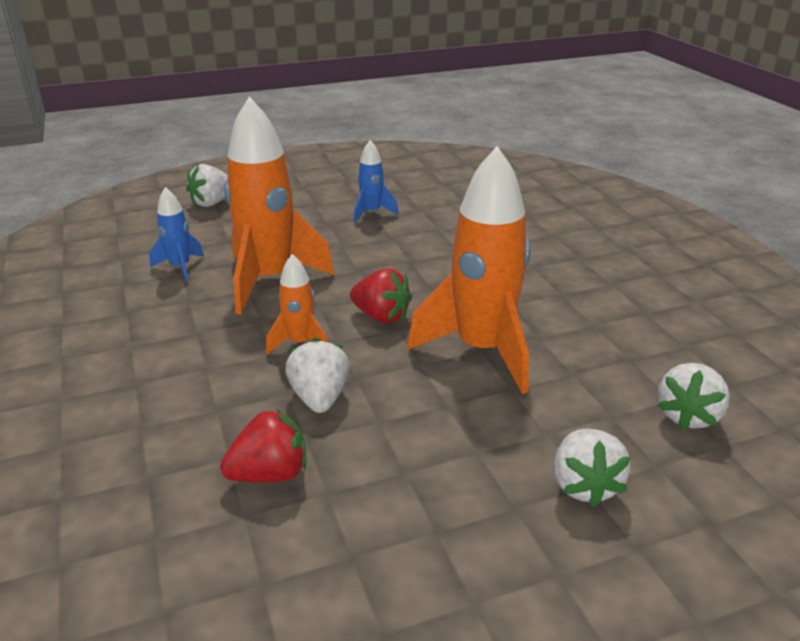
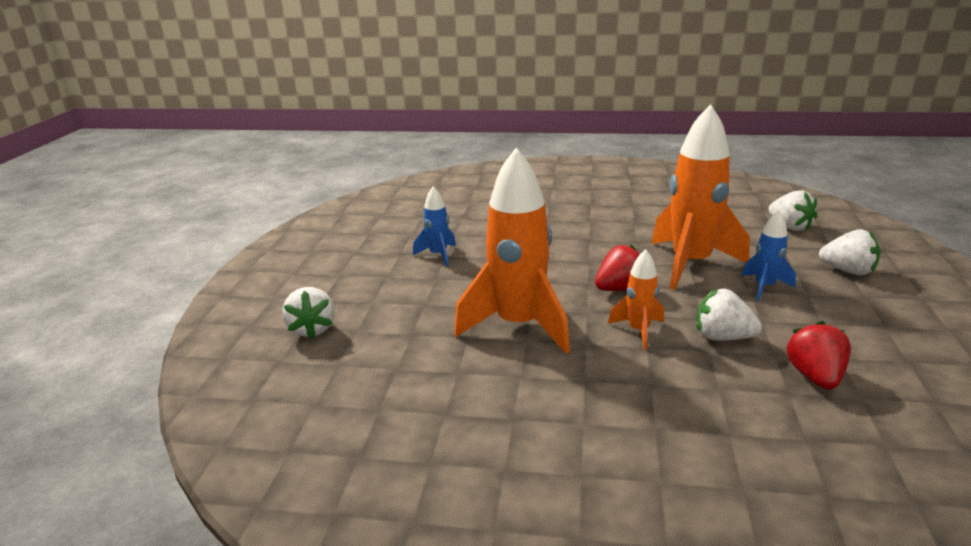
camera: 60 degrees left, 5 degrees down
(180, 267) = (446, 371): blue rocket -> blue rocket (764, 287)

